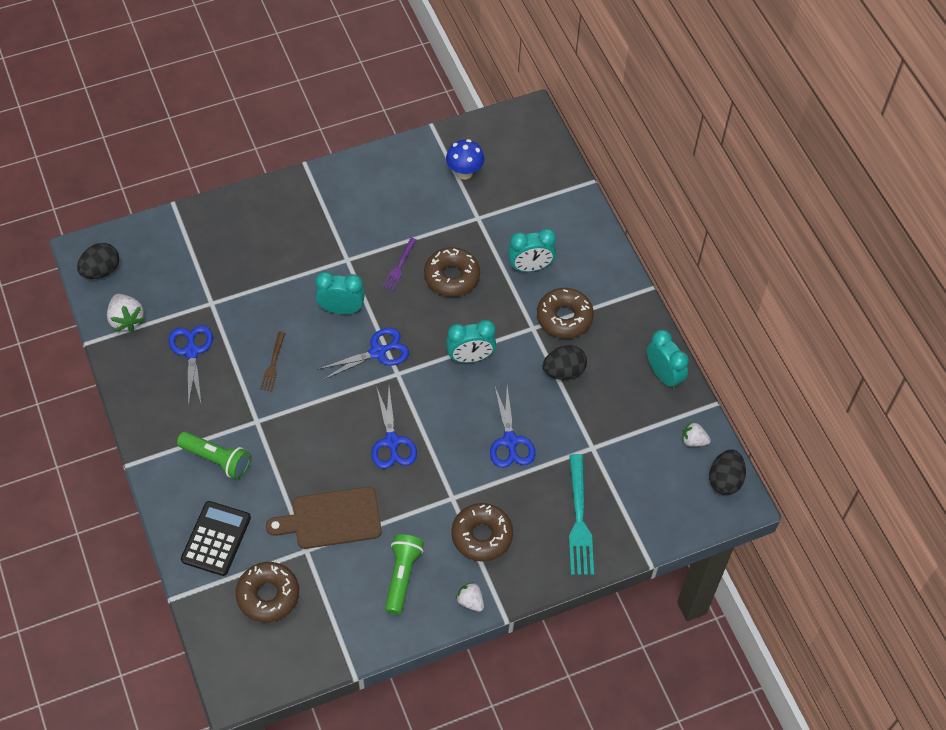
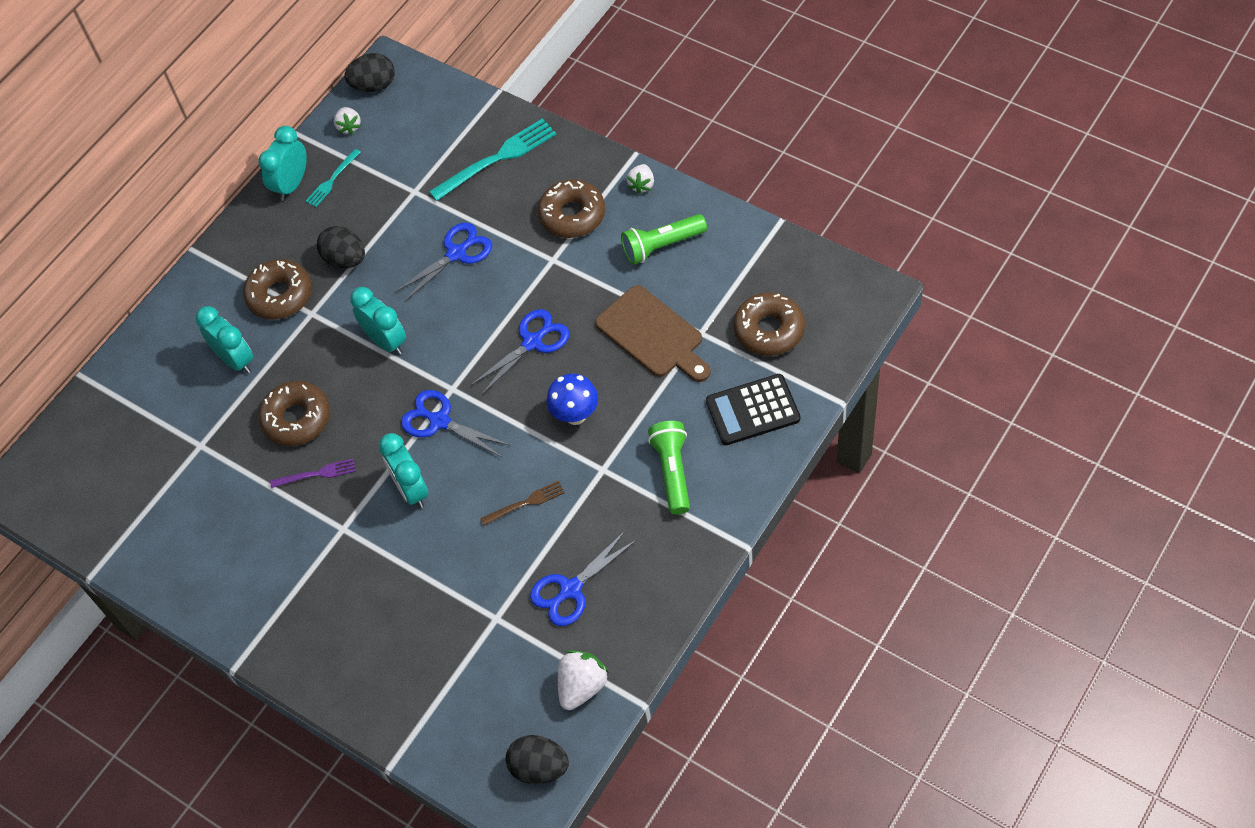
camera: 115 degrees left, 0 degrees up
(464, 173) = (143, 497): blue mushroom -> blue mushroom (575, 415)
(647, 402) = (332, 180): none -> turquoise fork

